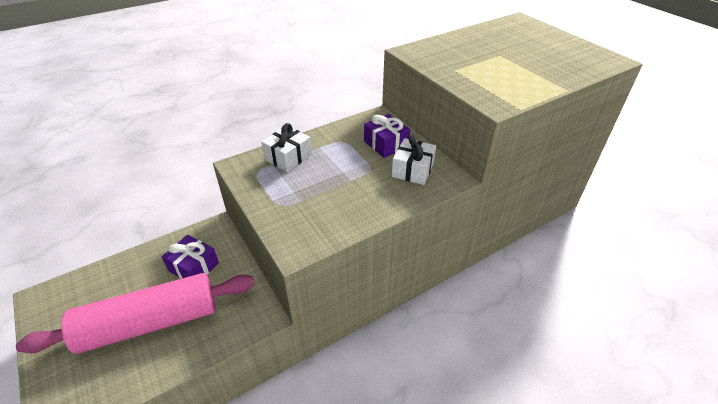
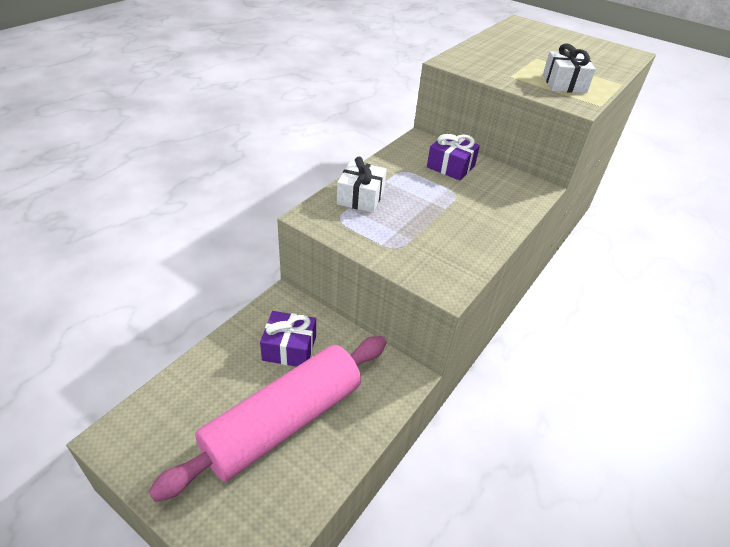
camera: 25 degrees left, 0 degrees up
(413, 170) = (496, 187): white gift -> white gift (564, 84)

